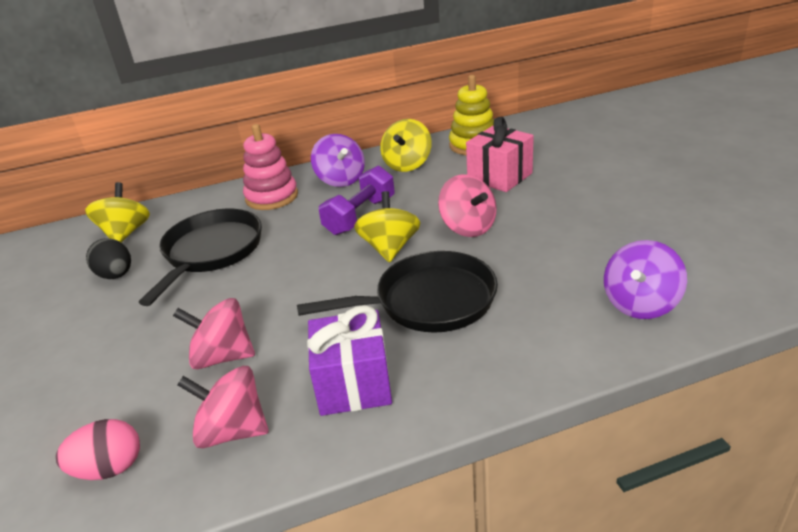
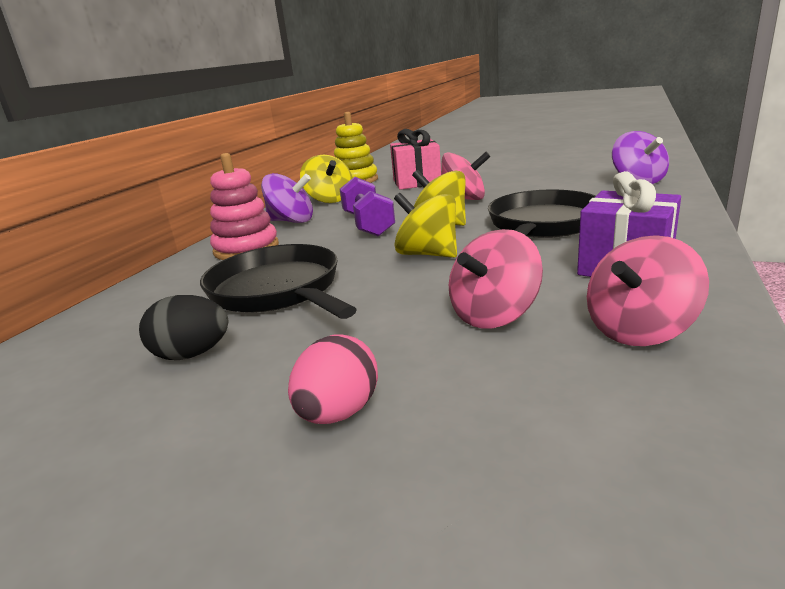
camera: 50 degrees left, 10 degrees down
(110, 468) = (639, 424): pink egg -> pink egg (338, 413)
(125, 233) = (107, 333): yellow spinning top -> yellow spinning top (428, 254)

